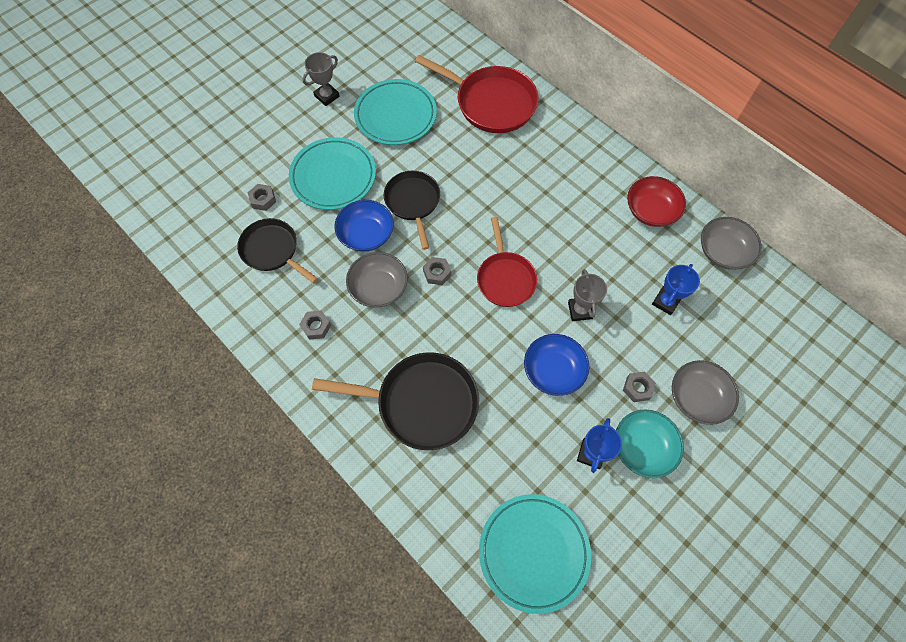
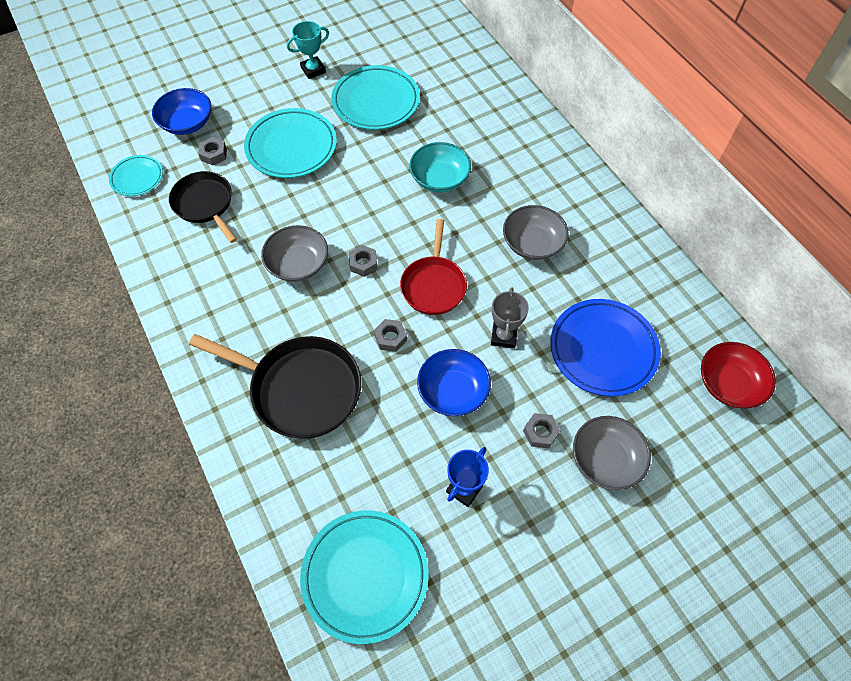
camera: 15 degrees right, 5 degrees down
(198, 239) = (137, 178): none -> turquoise plate
(316, 326) = (221, 287): grey nut -> grey nut (390, 338)
(327, 96) = (313, 70): grey trophy -> turquoise trophy
(366, 234) = (304, 209): blue bowl -> blue bowl (187, 123)
(413, 202) = (363, 189): black pan -> none
(491, 103) = (480, 109): red pan -> none
(642, 447) = (525, 497): turquoise bowl -> turquoise bowl (439, 178)
(651, 211) = (618, 252): red bowl -> red bowl (729, 384)
(665, 302) = (603, 349): blue trophy -> blue plate
(723, 251) = (687, 312): grey bowl -> grey bowl (532, 243)

